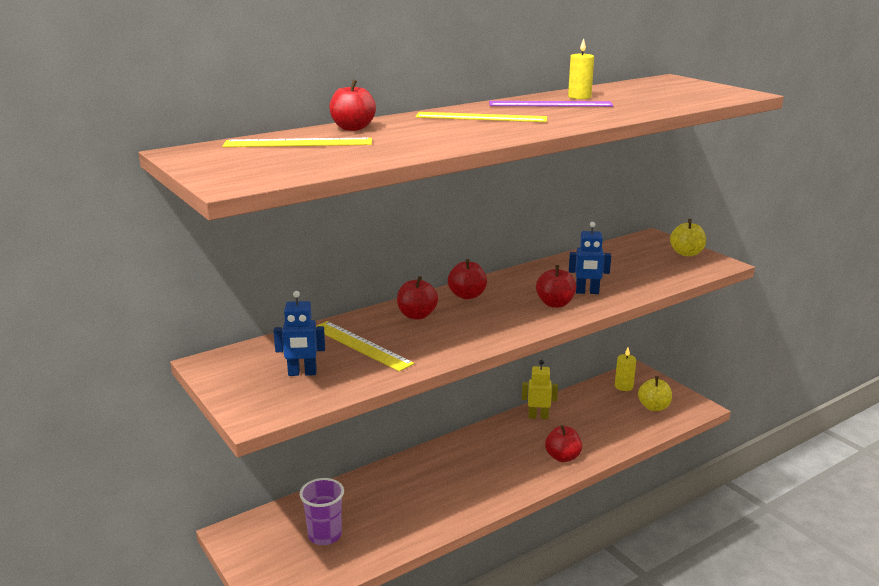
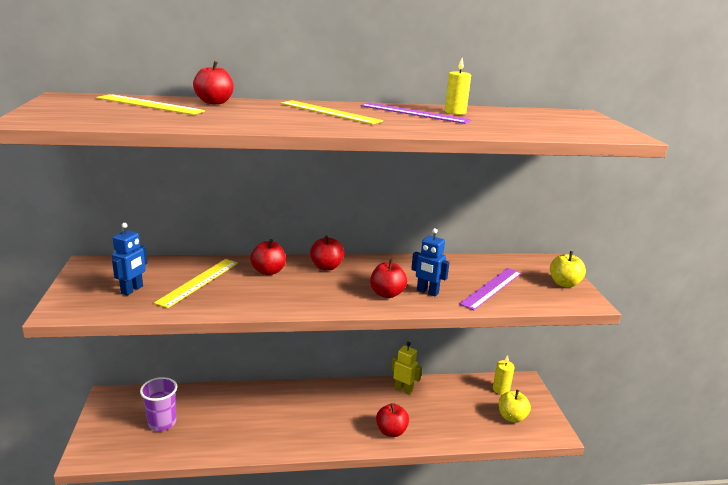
camera: 25 degrees right, 0 degrees up
(302, 373) = (132, 290): blue robot -> blue robot turned 90 degrees counterclockwise
(361, 345) = (198, 282): yellow ruler -> yellow ruler turned 45 degrees clockwise
(635, 273) = (491, 288): none -> purple ruler

